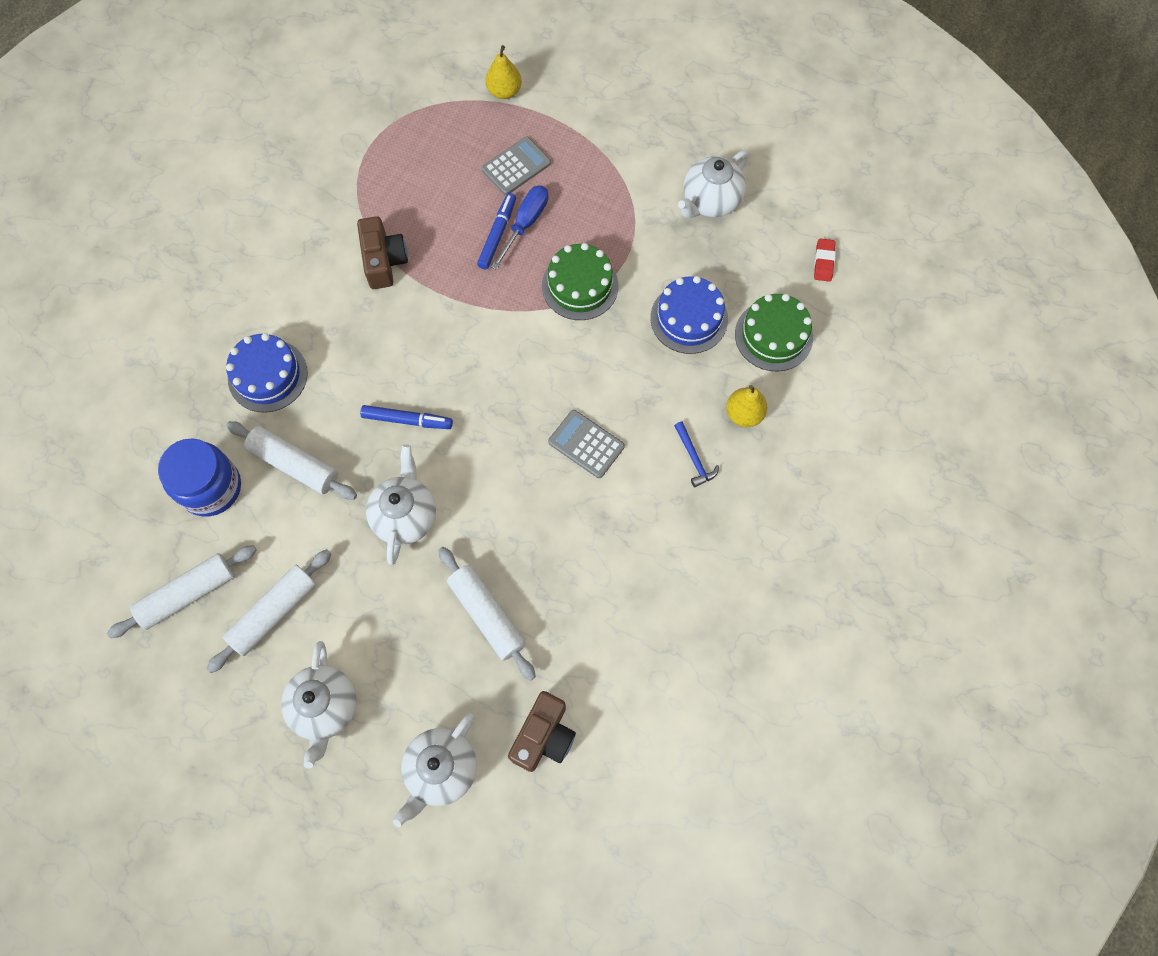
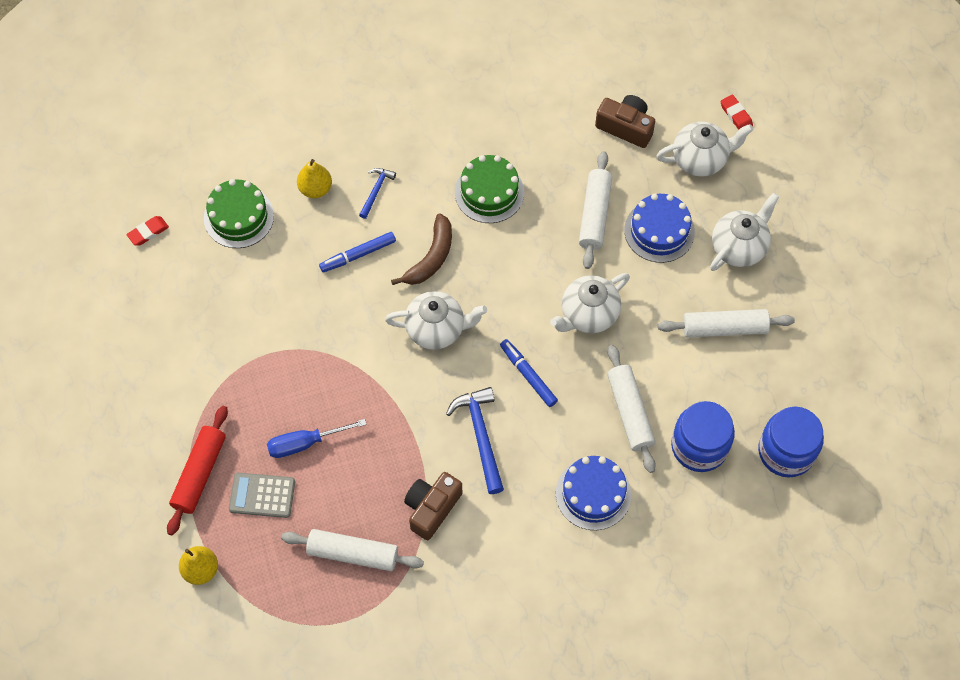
camera: 135 degrees left, 5 degrees down
(130, 548) = (786, 451): none -> blue jar
(188, 594) = (770, 388): white rolling pin -> white rolling pin (353, 554)
(398, 341) = (480, 436): none -> blue hammer
(449, 859) = (736, 115): none -> red eraser
(497, 235) = (333, 453): blue marker -> blue marker (358, 255)
(543, 736) = (625, 127): brown camera -> brown camera turned 45 degrees clockwise
(576, 143) = (200, 473): none -> red rolling pin
(580, 286) = (319, 363): green cake -> green cake (489, 192)
(586, 444) = (431, 257): grey calculator -> brown banana
(689, 318) = (276, 276): blue cake -> blue cake (659, 231)
(710, 201) = (165, 340): white teapot -> white teapot (436, 329)

